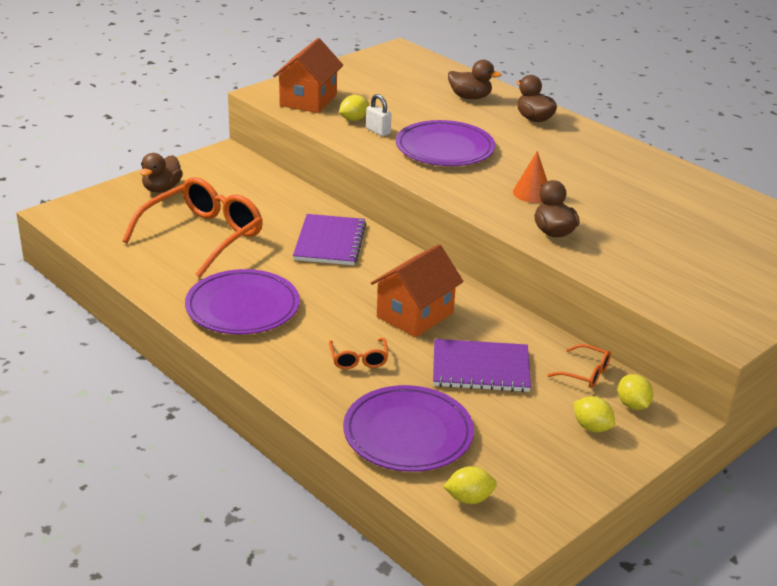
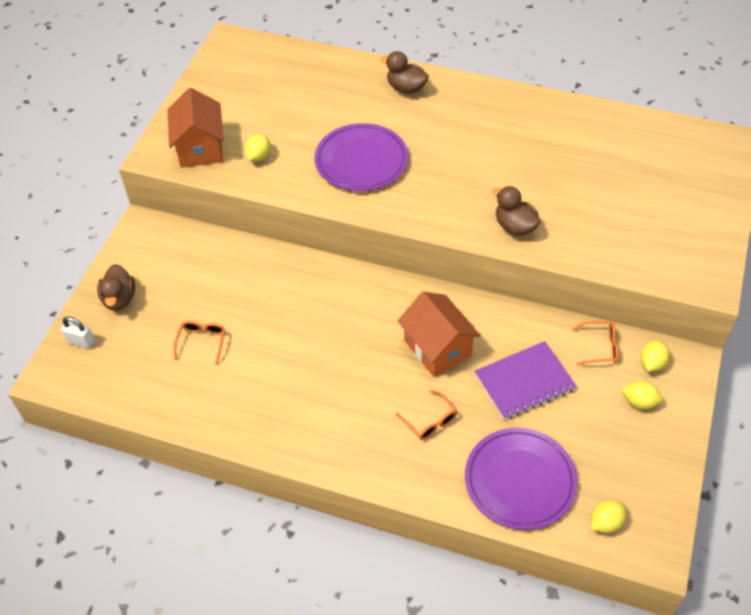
camera: 25 degrees left, 20 degrees up
(202, 237) = (202, 342): orange glasses -> orange glasses, size x0.43
(242, 307) = (297, 410): purple plate -> none
(329, 242) = (312, 296): purple notebook -> none
(378, 131) = (291, 163): white padlock -> white padlock (81, 341)
(415, 315) = (437, 348): orange house -> orange house turned 45 degrees counterclockwise
(470, 97) = (335, 82): brown duck -> none
(532, 193) = (467, 186): orange cone -> none
(632, 405) = (652, 363): yellow lemon -> yellow lemon turned 75 degrees clockwise

